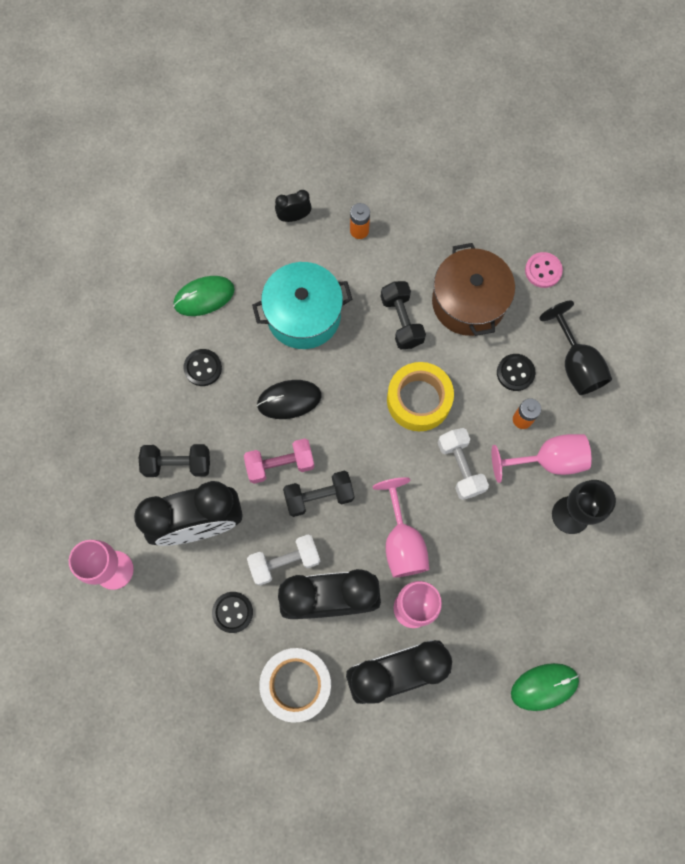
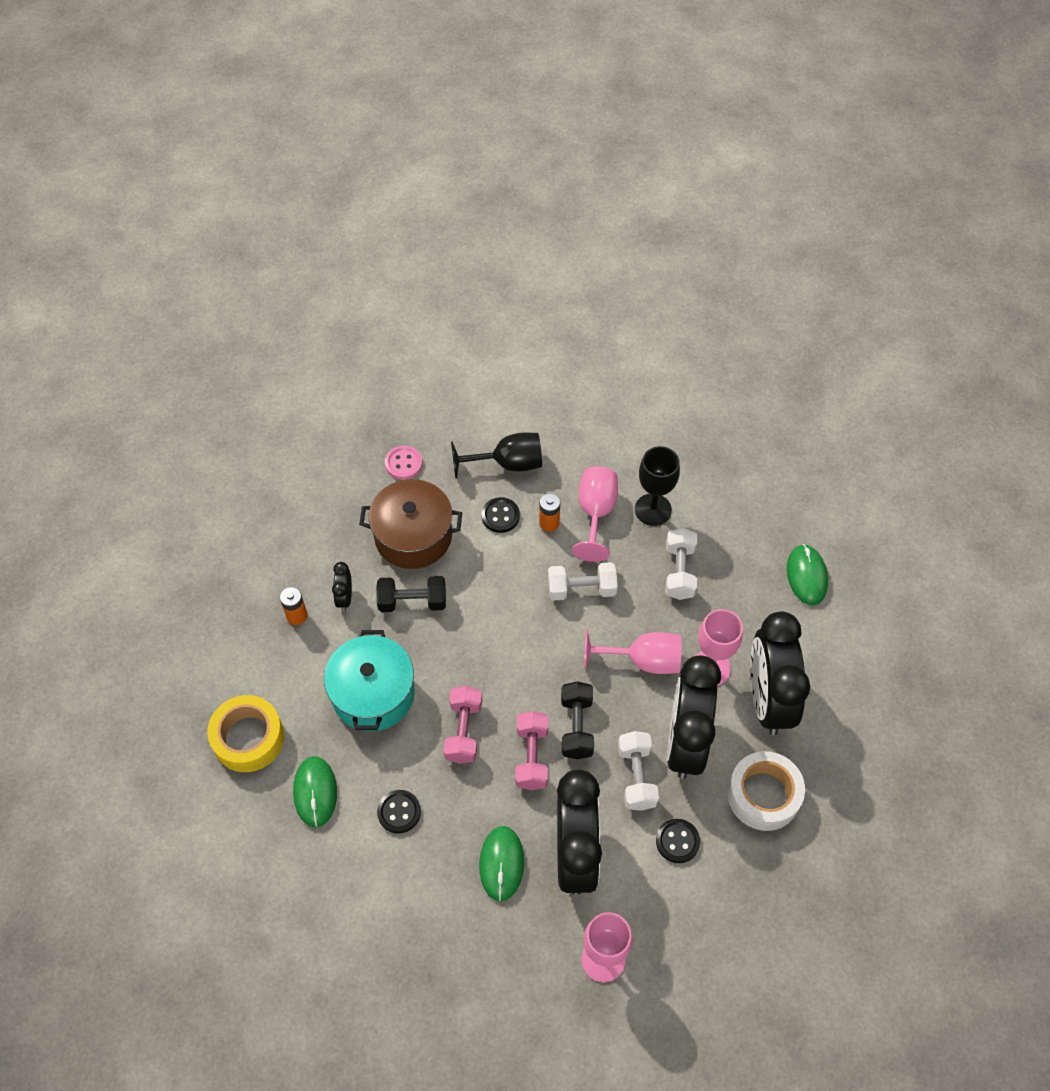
camera: 75 degrees left, 15 degrees down
(177, 464) = (501, 863): black dumbbell -> green mouse
(289, 400) = (463, 731): black mouse -> pink dumbbell
(294, 217) = (255, 676): black clock -> black clock (345, 597)
(418, 400) = (502, 608): yellow tape -> yellow tape (248, 738)
(508, 556) = (679, 571): none -> white dumbbell

